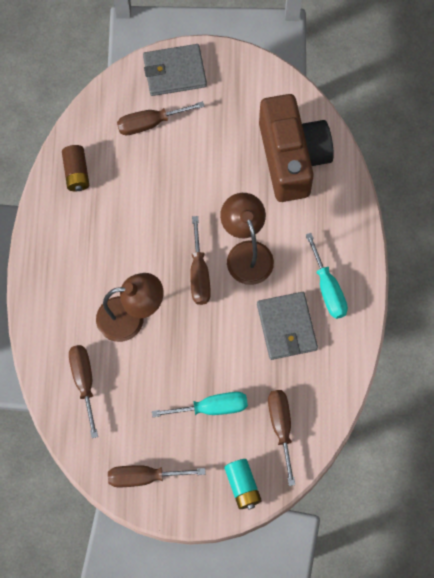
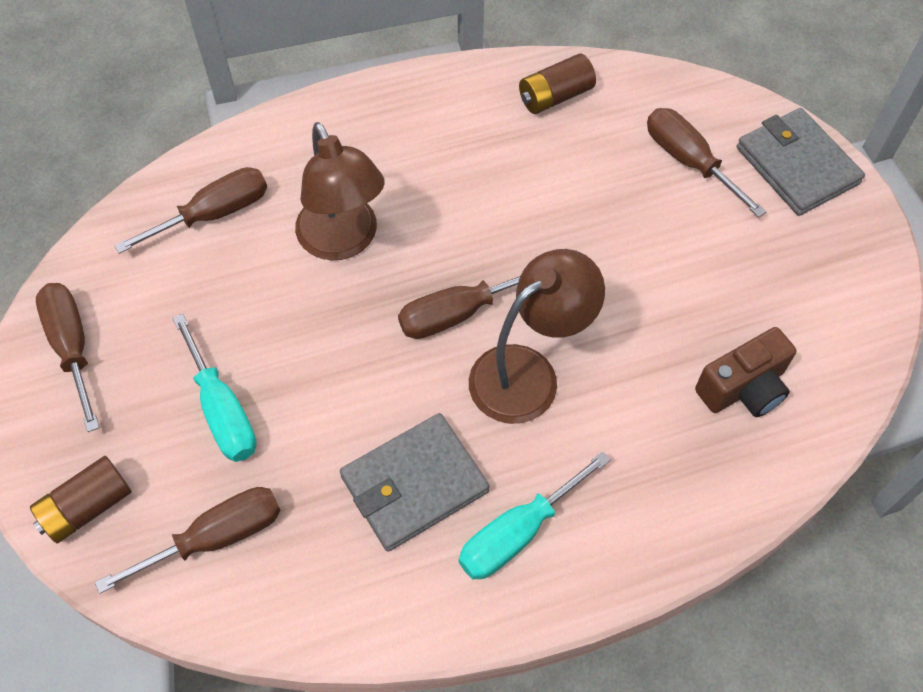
camera: 70 degrees right, 10 degrees down
(242, 486) = (88, 507): turquoise battery -> brown battery
(292, 158) = (743, 388): brown camera -> brown camera, size x0.51

